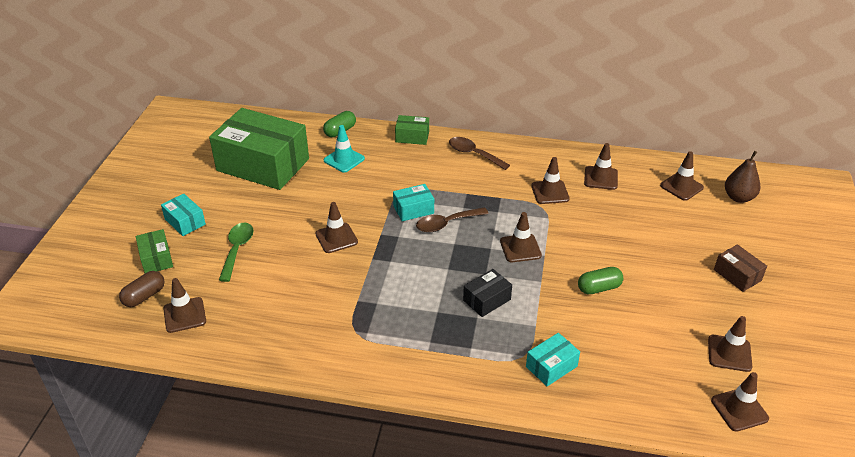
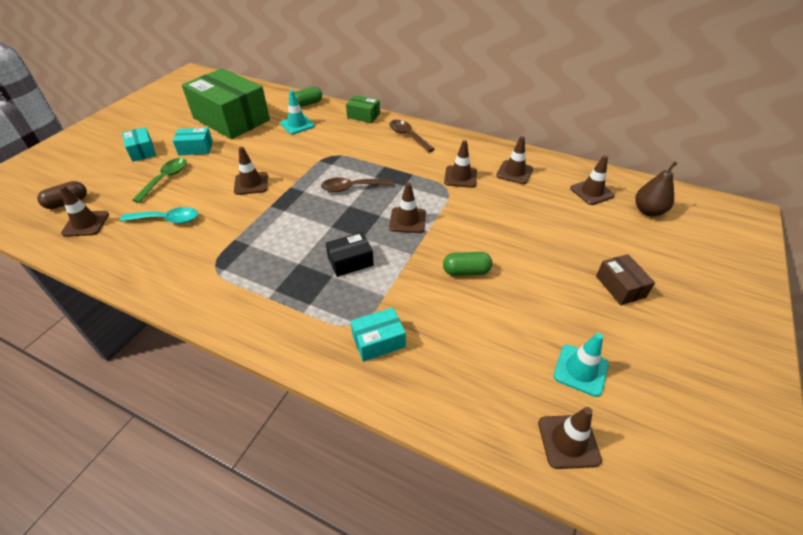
camera: 15 degrees right, 5 degrees up
(156, 259) = (99, 175): green box -> none
(272, 294) = (167, 219): none -> turquoise spoon
(413, 209) = (330, 171): turquoise box -> turquoise box (196, 148)
(729, 353) = (580, 370): brown traffic cone -> turquoise traffic cone

